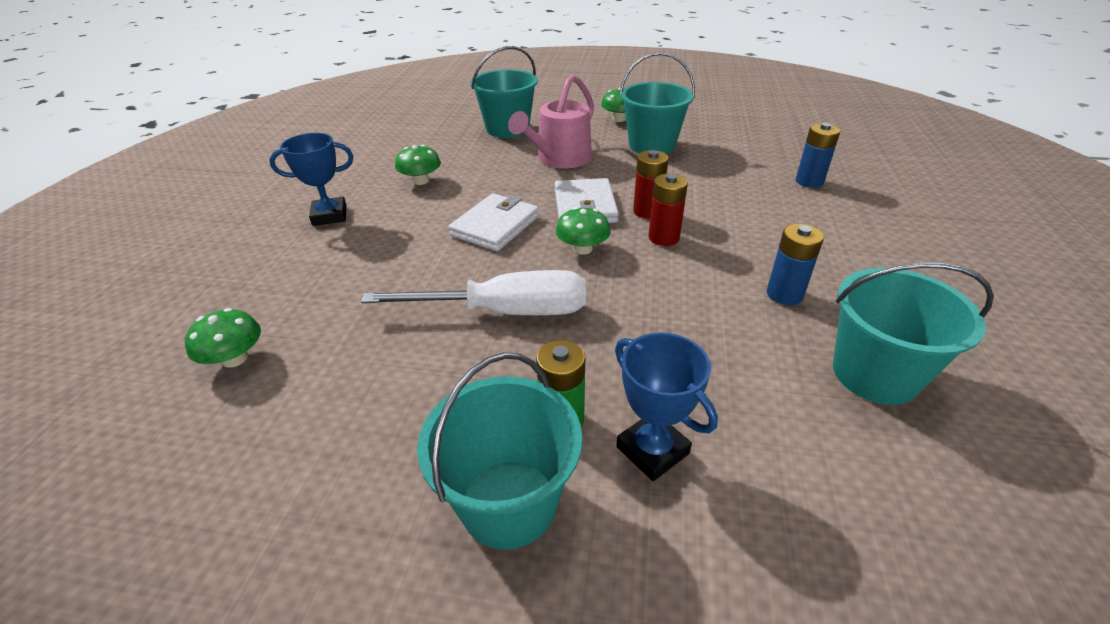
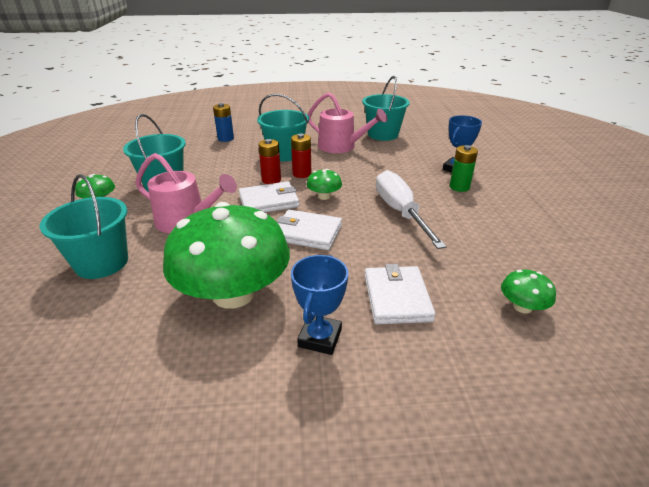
camera: 105 degrees left, 5 degrees down
(330, 215) = (320, 338): blue trophy -> blue trophy turned 45 degrees clockwise
(337, 266) = (397, 297): none -> white wallet
(421, 181) = (233, 293): green mushroom -> green mushroom, size x2.43
(509, 503) = (507, 192): turquoise bucket -> turquoise bucket (285, 154)
(784, 294) = (341, 147): blue battery -> pink watering can

